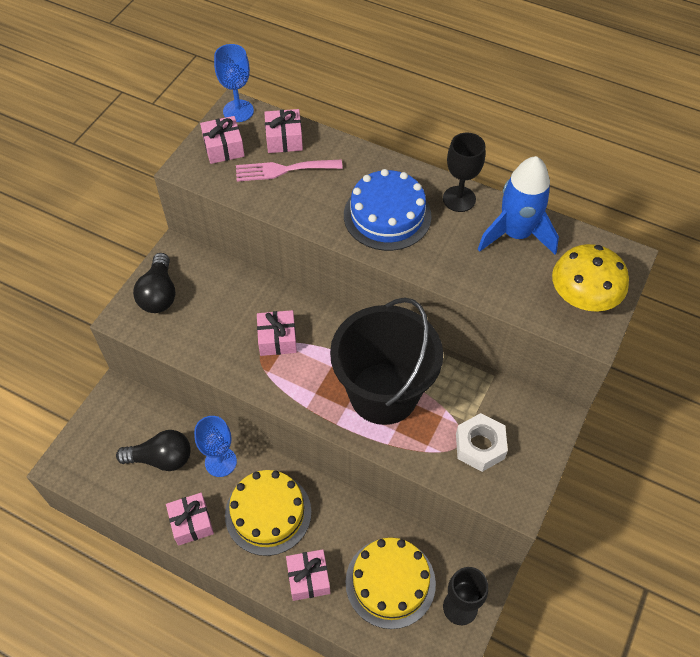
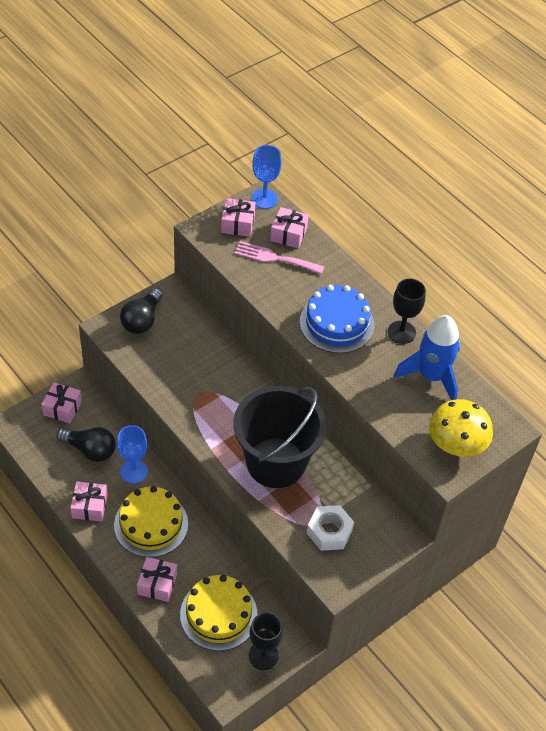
camera: 20 degrees right, 5 degrees down
(277, 339) = (215, 389): pink gift -> pink gift (62, 408)

